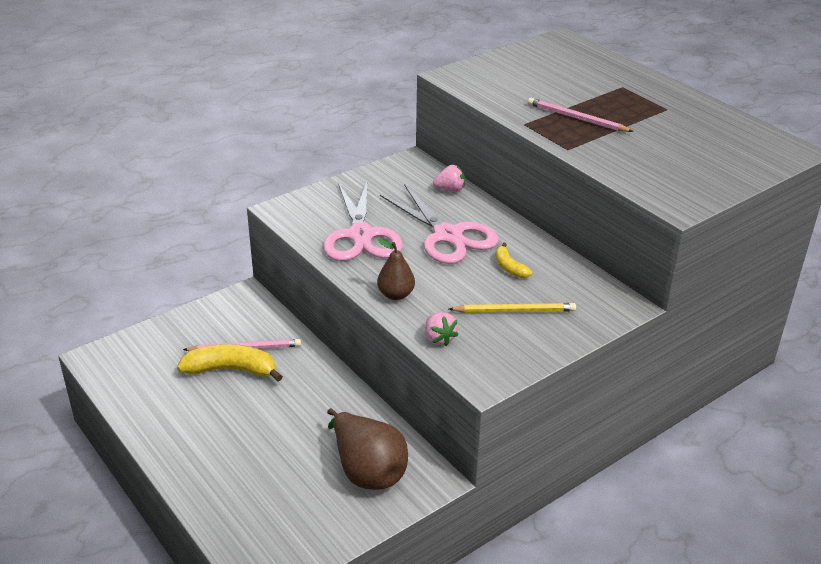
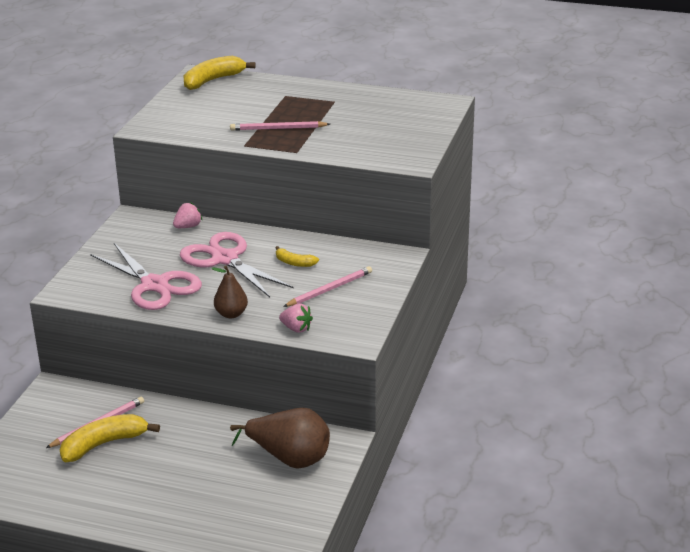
camera: 35 degrees left, 5 degrees down
(448, 235) = (224, 259): pink scissors -> pink scissors turned 150 degrees counterclockwise
(514, 311) = (329, 289): yellow pencil -> pink pencil
(568, 50) = (213, 80): none -> yellow banana

